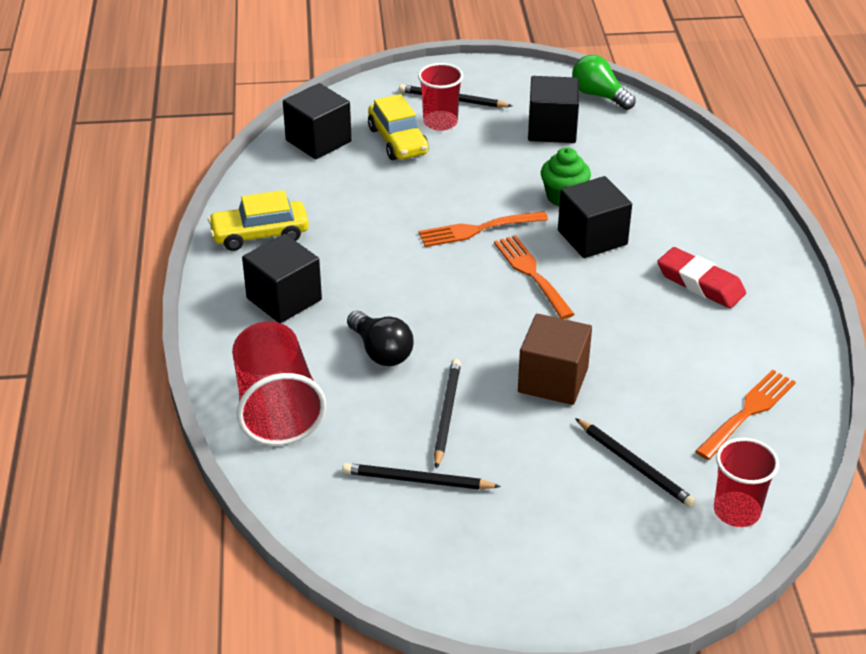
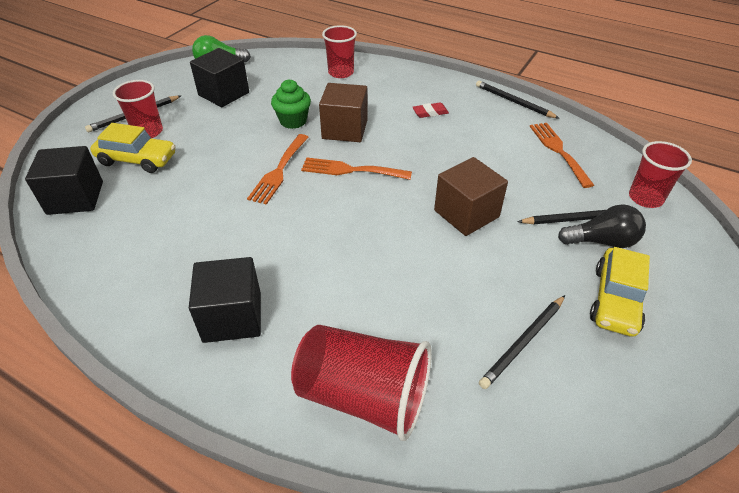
camera: 55 degrees left, 5 degrees up
(260, 234) = (134, 290): yellow car -> yellow car (615, 300)
(381, 351) = (356, 287): black light bulb -> black light bulb (602, 241)
(446, 414) = (459, 286): black pencil -> black pencil (513, 102)
(592, 237) = (345, 129): black cube -> brown cube
(694, 183) = (341, 72): none -> red cup
(700, 283) = (430, 112): red eraser -> red eraser, size x0.56

